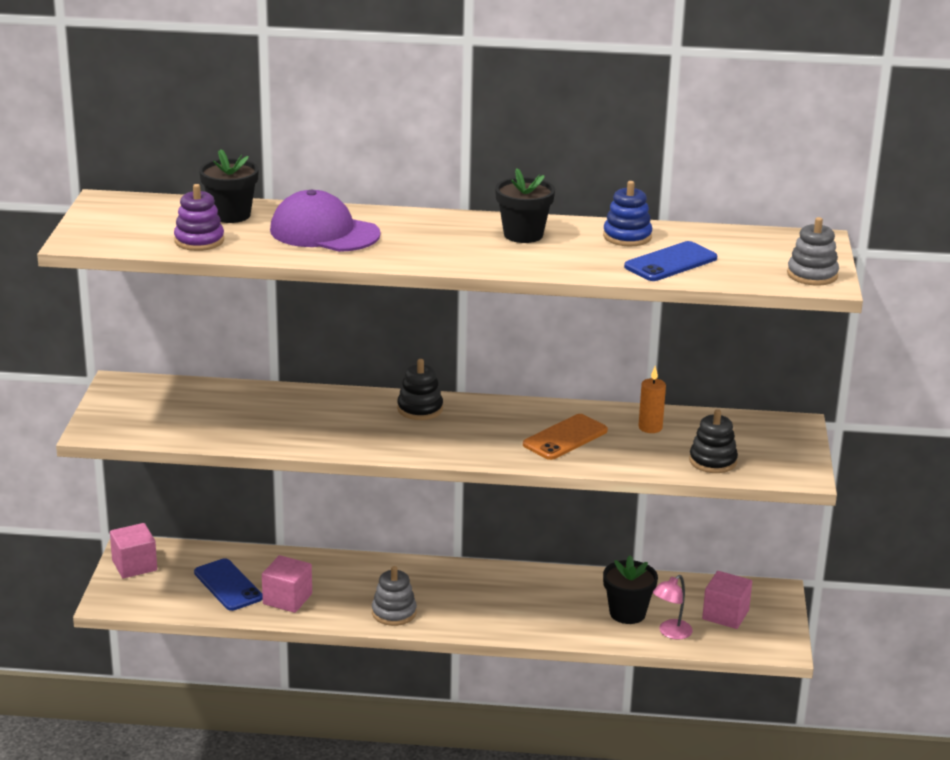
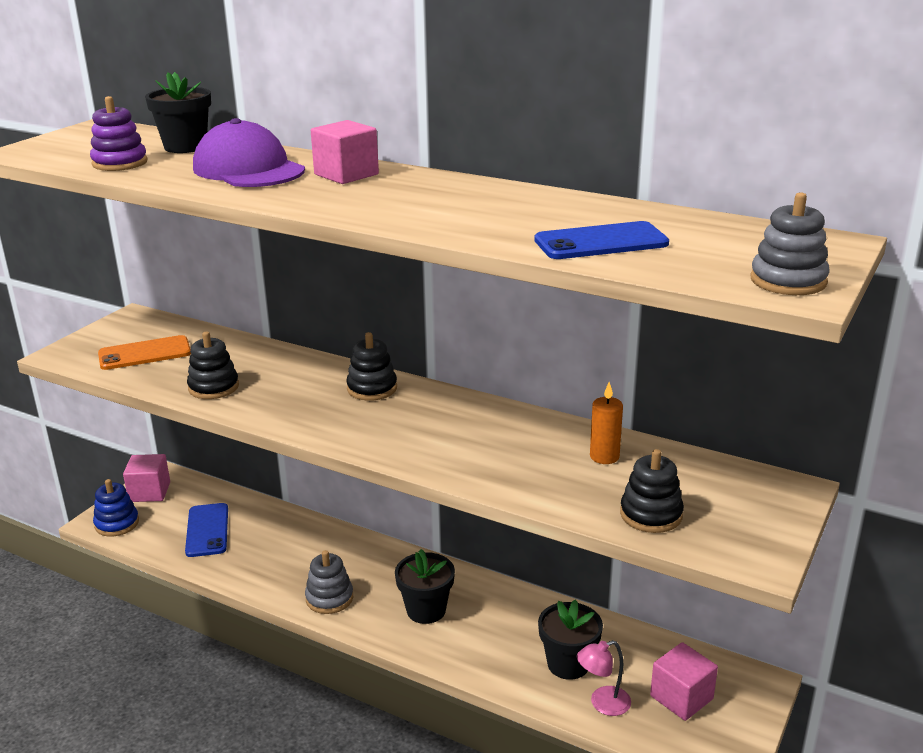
camera: 25 degrees right, 0 degrees up
(279, 433) = (213, 387): none -> black stacking toy
(287, 599) = (245, 557): pink cube -> pink cube (346, 174)
(523, 235) = (455, 194): black flower pot -> black flower pot (426, 610)
(565, 438) = (496, 449): orange phone -> orange phone (145, 353)
(627, 237) = (576, 210): blue stacking toy -> blue stacking toy (117, 524)

